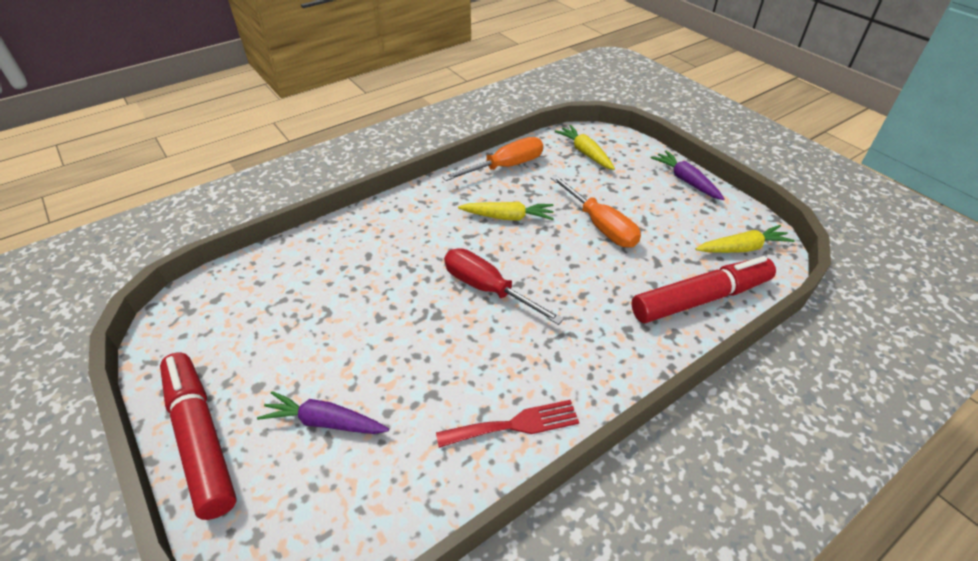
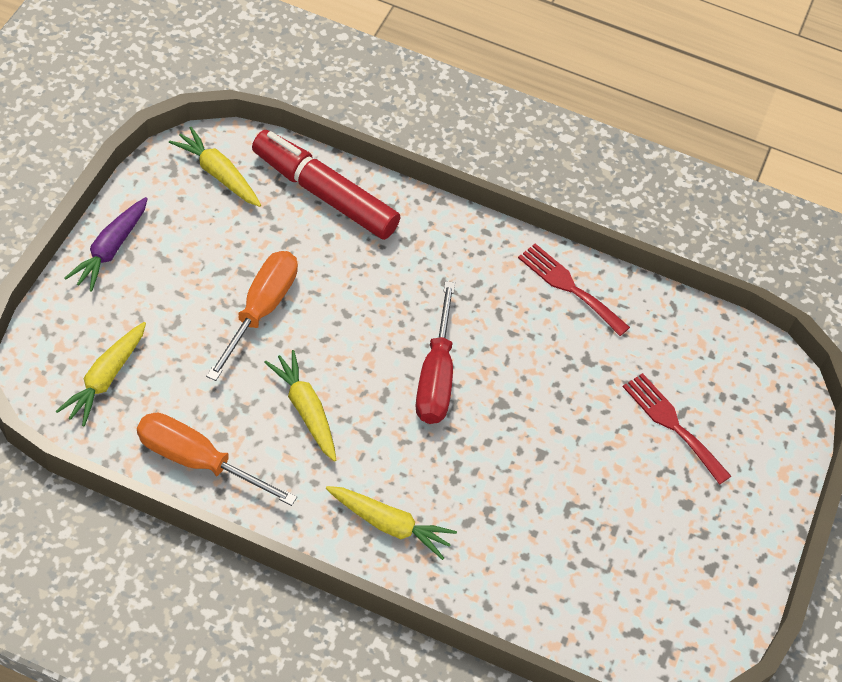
camera: 130 degrees left, 10 degrees up
(201, 438) = (758, 508): red marker -> none
(325, 422) = (672, 424): purple carrot -> red fork
(400, 221) = (389, 525): none -> yellow carrot

